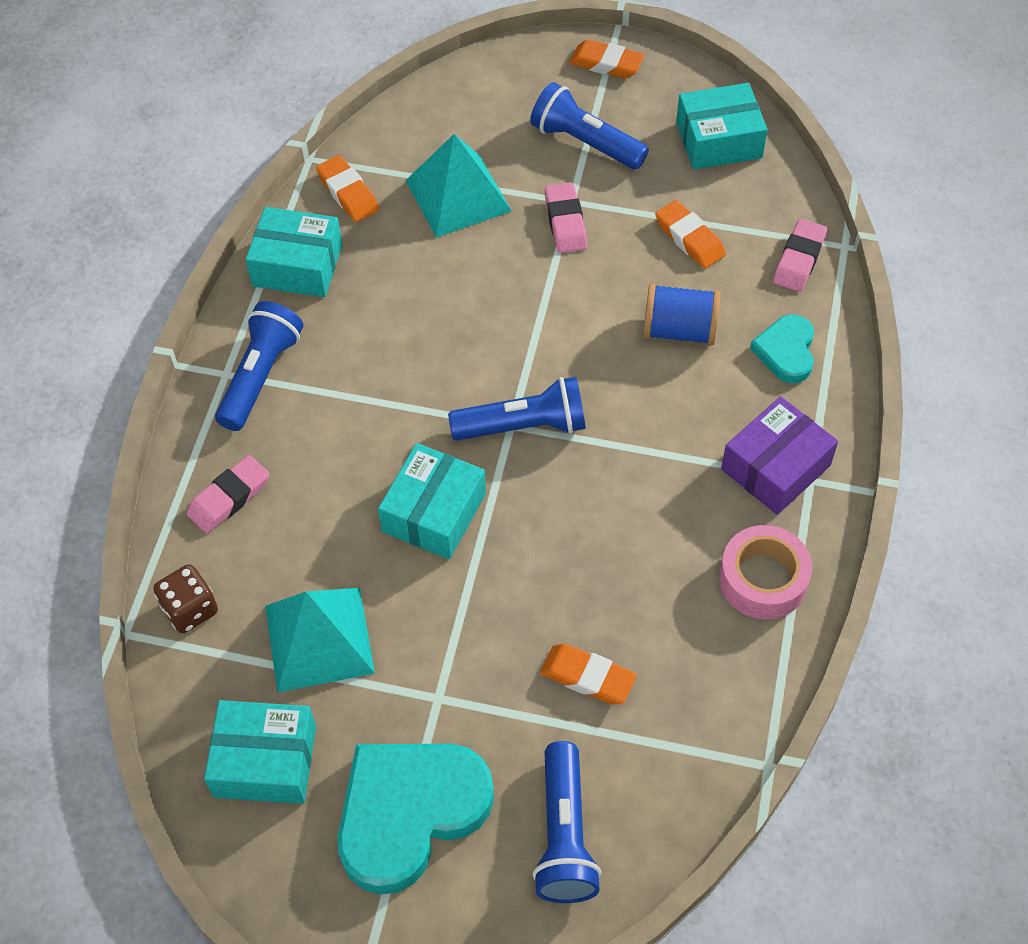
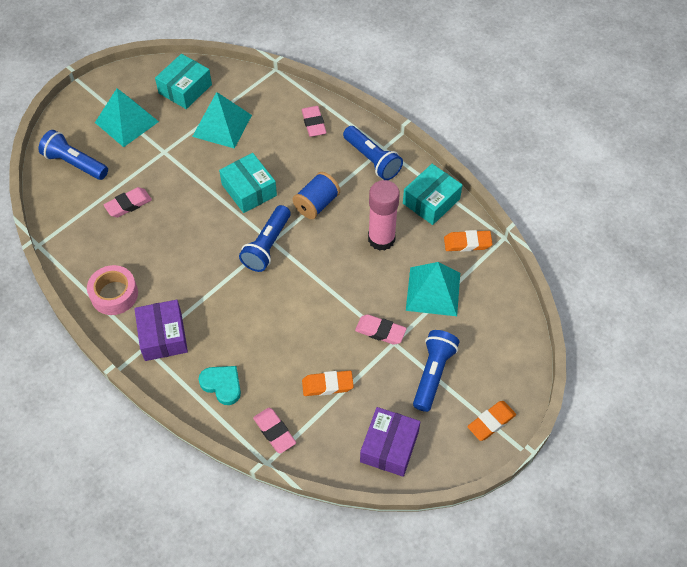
camera: 120 degrees right, 0 degrees up
(190, 609) = (269, 91): brown dice -> none
(409, 813) = (126, 122): turquoise heart -> turquoise pyramid
(410, 292) = (381, 239): none -> pink glue stick
(585, 142) = (433, 374): blue flashlight -> blue flashlight turned 45 degrees counterclockwise
(587, 677) = (128, 204): orange eraser -> pink eraser
(679, 330) = (272, 343): blue spool -> blue spool (317, 204)
(718, 140) = (389, 447): turquoise box -> purple box

